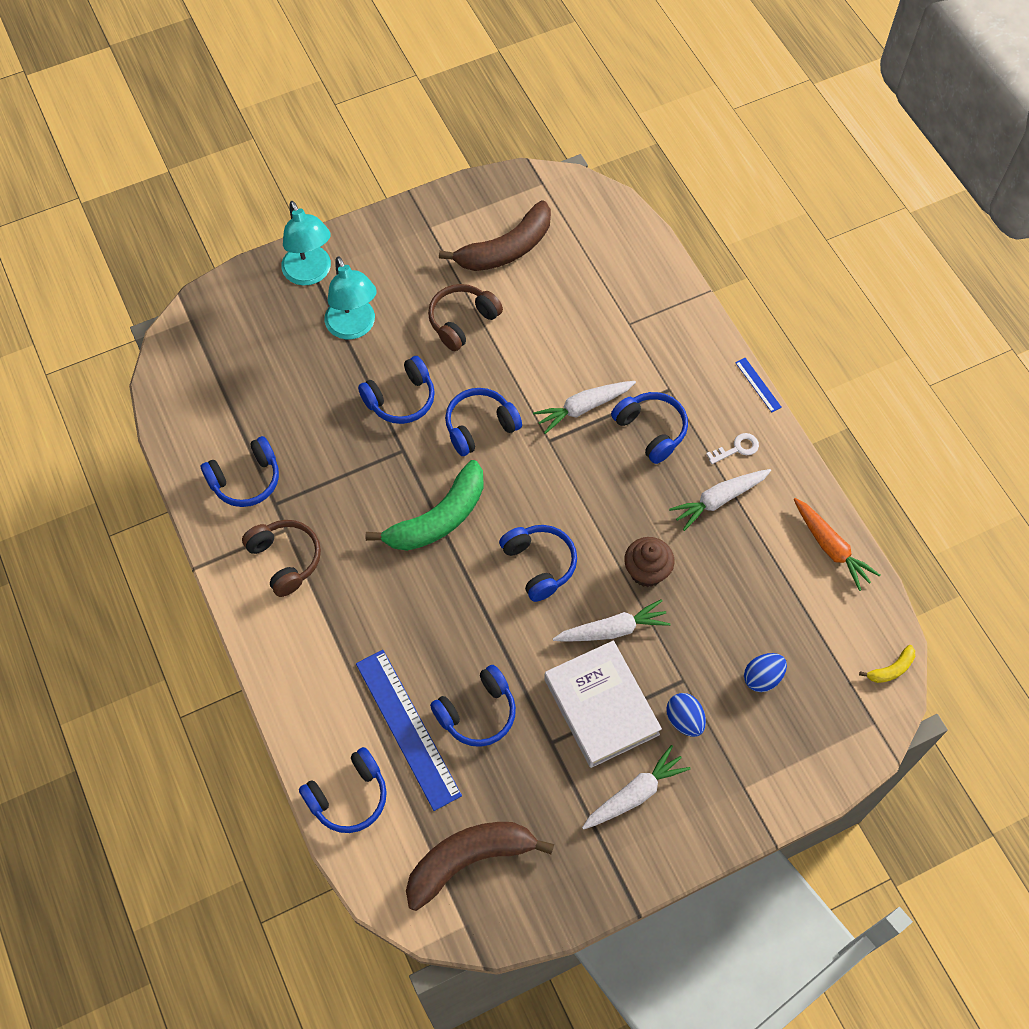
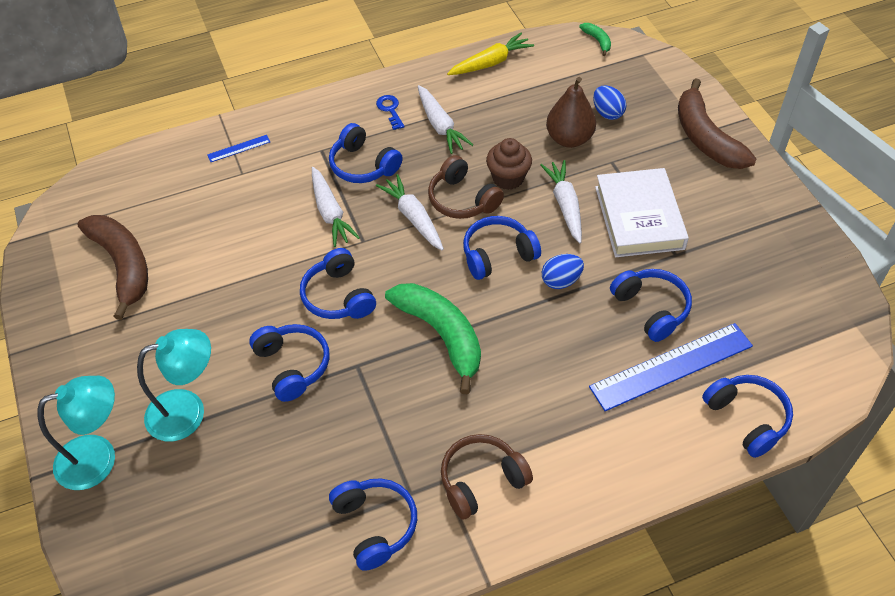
camera: 85 degrees left, 10 degrees down
(462, 321) = (205, 307): brown headphones -> brown headphones (462, 199)
(469, 859) = (794, 320): brown banana -> brown banana (705, 137)
(601, 706) = (639, 217): white book -> white book turned 75 degrees counterclockwise
(635, 794) = (717, 200): white carrot -> white carrot (413, 218)
(651, 430) = (363, 165): blue headphones -> blue headphones turned 105 degrees counterclockwise
(684, 720) = (648, 163): blue egg -> blue egg (561, 281)
(714, 634) = (569, 139): none -> brown pear
(737, 448) = (390, 110): white key -> blue key
(758, 384) = (327, 91): blue ruler -> blue ruler (239, 148)
(831, 547) = (490, 63): orange carrot -> yellow carrot
(891, 669) = (597, 41): yellow banana -> green banana

